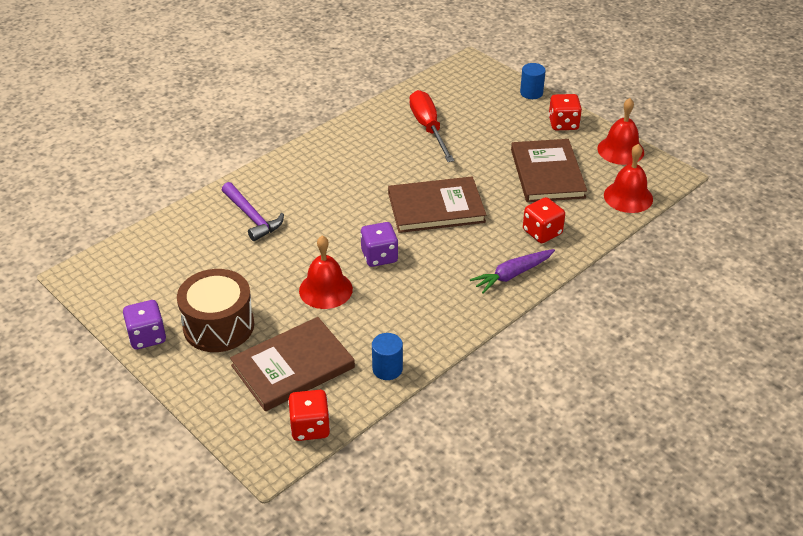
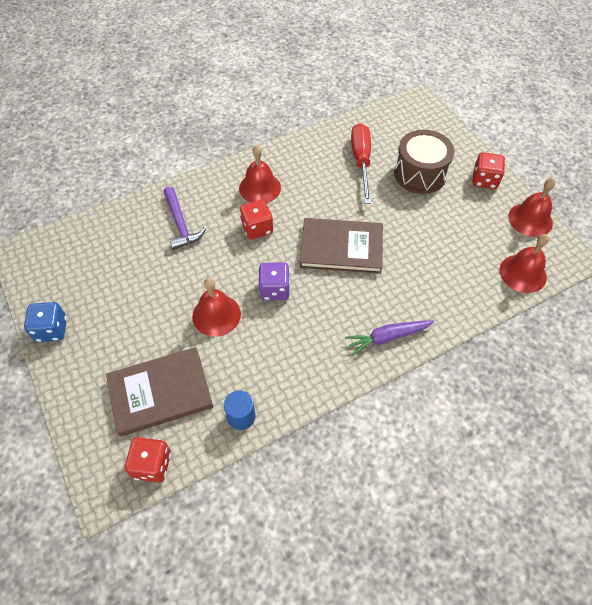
camera: 15 degrees right, 15 degrees up
(147, 337) = (51, 330): purple dice -> blue dice
(218, 326) = (113, 332): brown drum -> brown drum (420, 174)
(327, 169) = (260, 187): none -> red bell
(531, 93) = (465, 141): blue cylinder -> none
(542, 232) = (429, 295): red dice -> red dice (257, 228)
(547, 173) = (453, 231): brown book -> none

